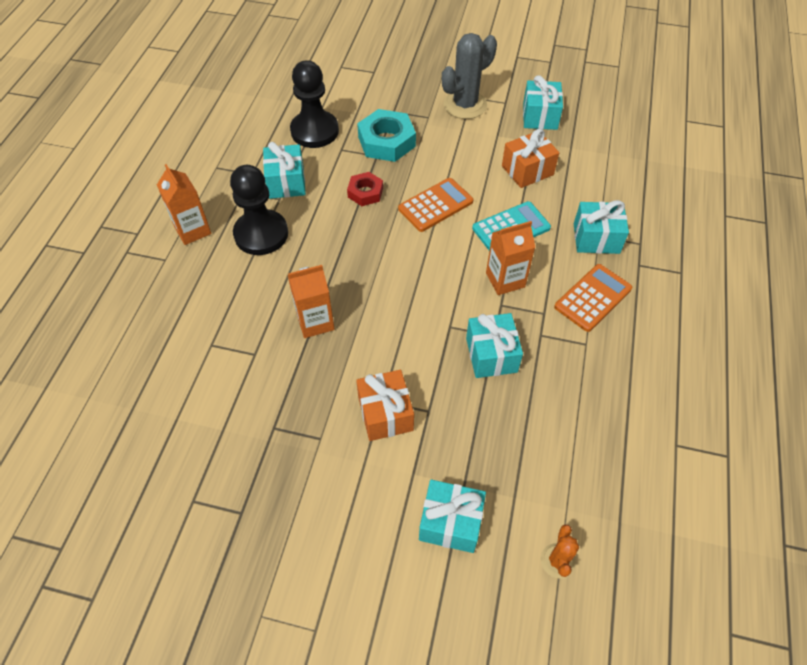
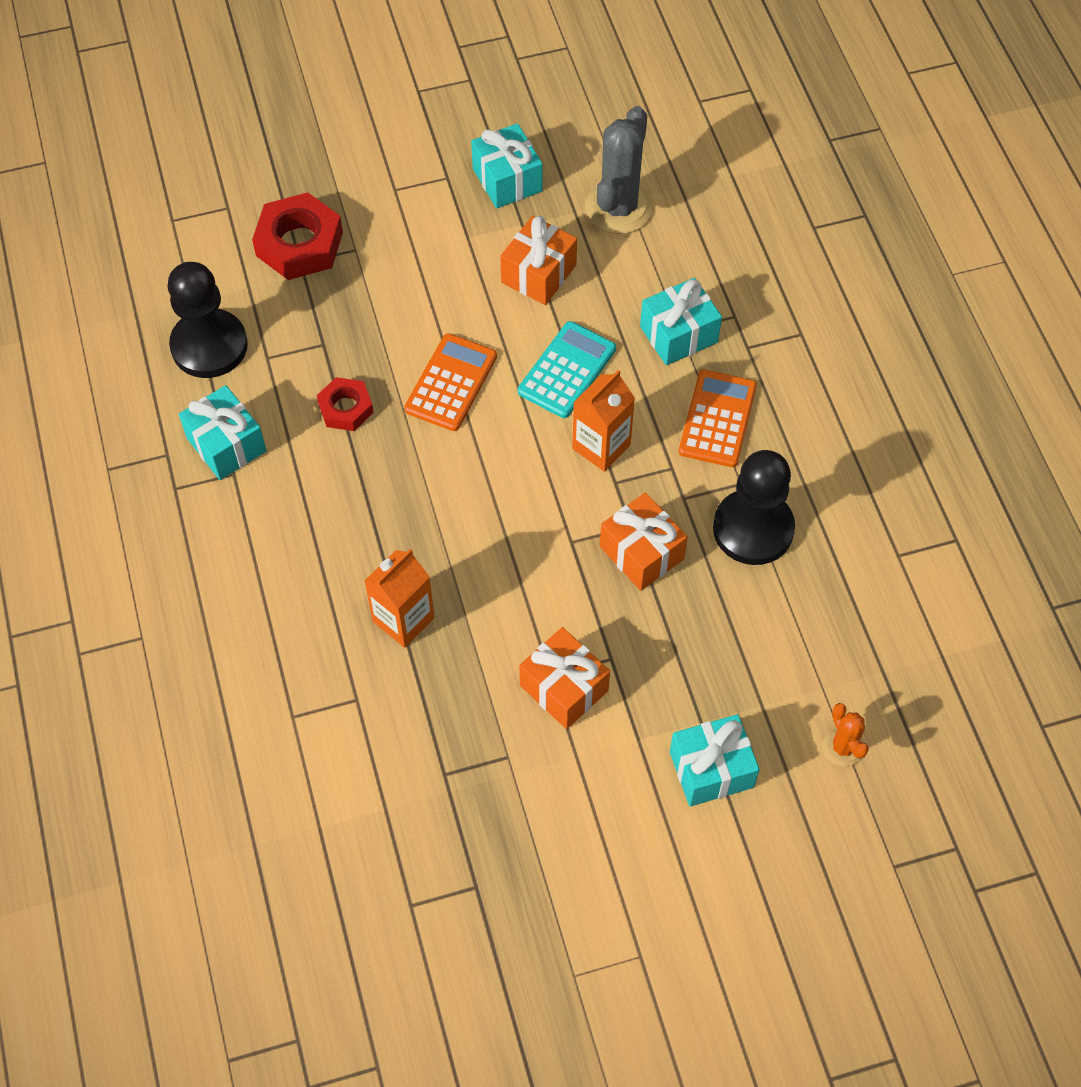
camera: 30 degrees left, 5 degrees up
(192, 230) = (148, 578): orange carton -> none
(261, 234) = (247, 537): black pawn -> black pawn (753, 529)
(386, 141) = (323, 316): turquoise nut -> none
(399, 102) = (299, 244): none -> red nut
(465, 105) = (394, 206): grey cactus -> grey cactus (618, 208)
(491, 355) = (641, 553): turquoise gift -> orange gift

